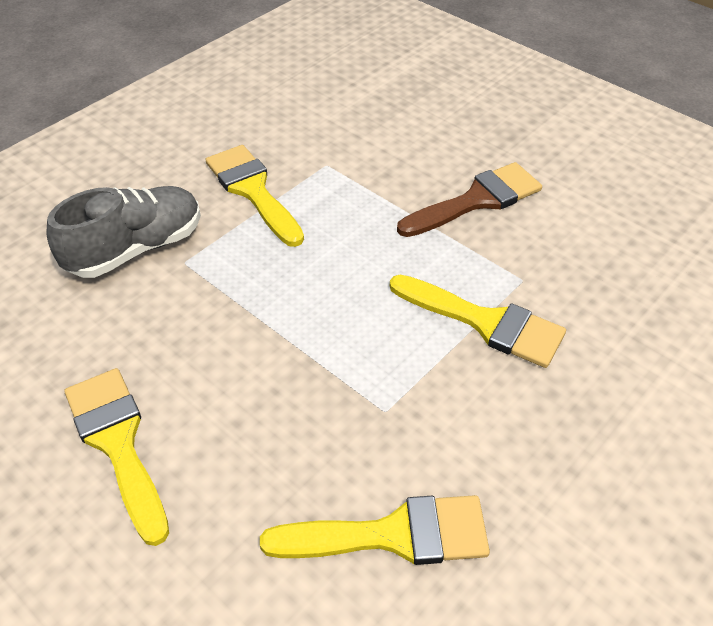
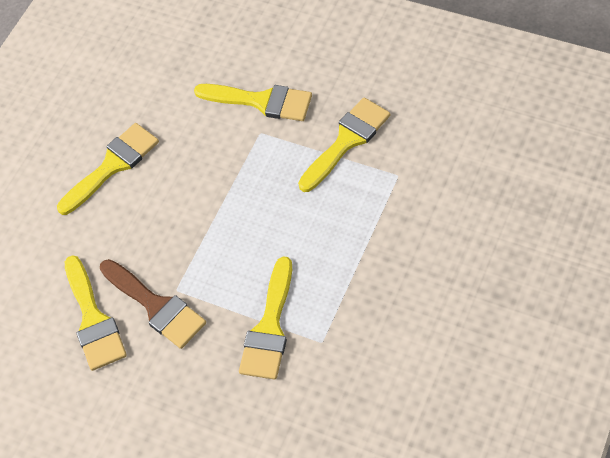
camera: 80 degrees right, 10 degrees up
(136, 249) = (261, 101): grey shoe -> yellow brush
(477, 200) = (399, 290): brown brush -> brown brush (156, 306)

